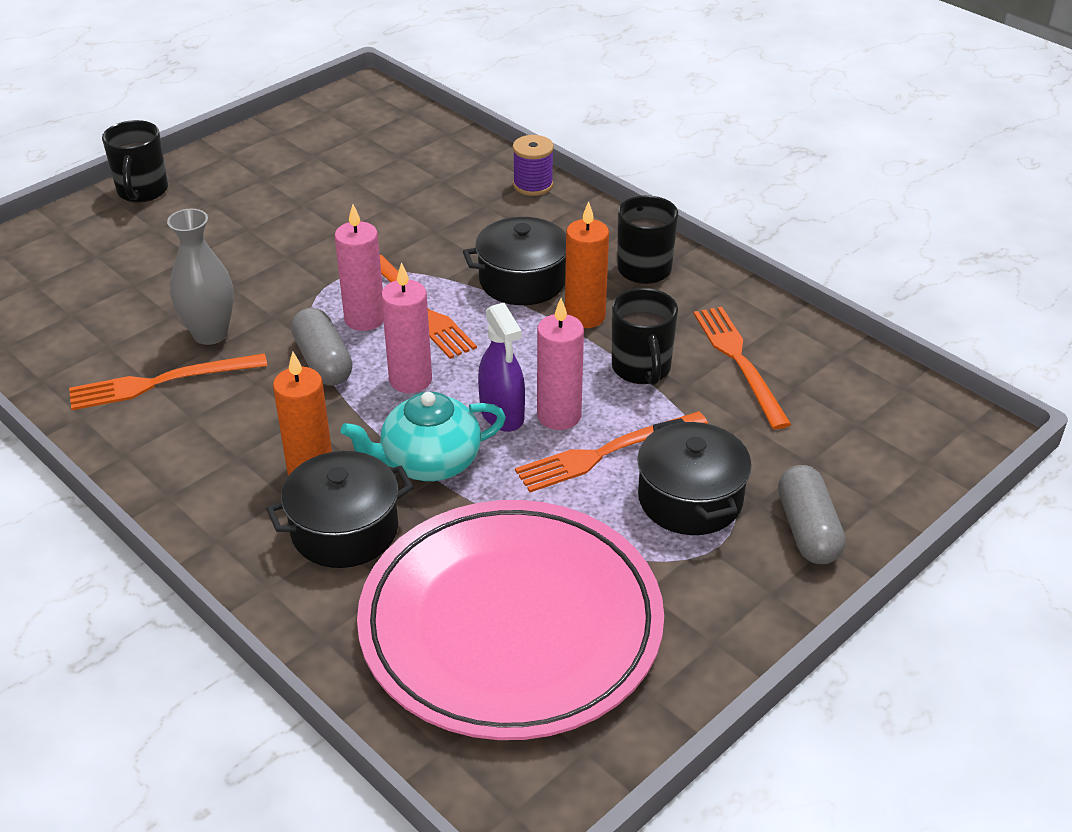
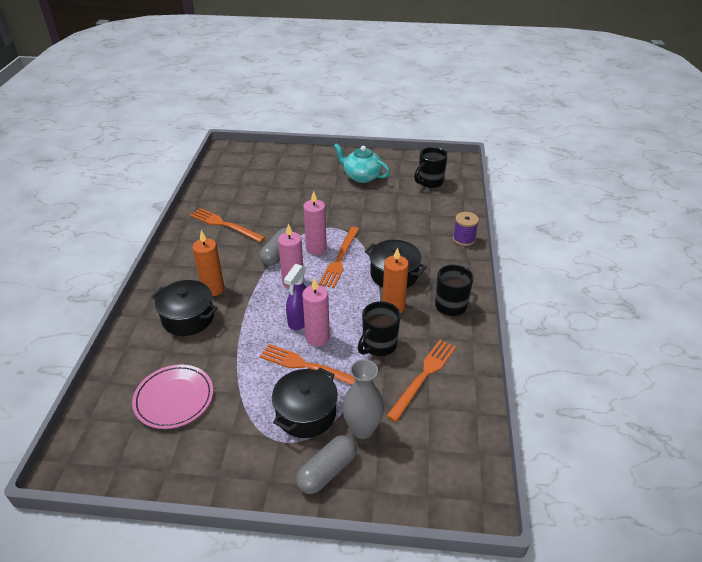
camera: 50 degrees right, 0 degrees up
(142, 192) = (324, 155): black mug -> black mug (430, 182)
(210, 334) = (263, 219): grey vase -> grey vase (362, 429)
(429, 462) = (249, 317): turquoise teapot -> turquoise teapot (361, 176)
(511, 624) = (174, 398): pink plate -> pink plate, size x0.51

